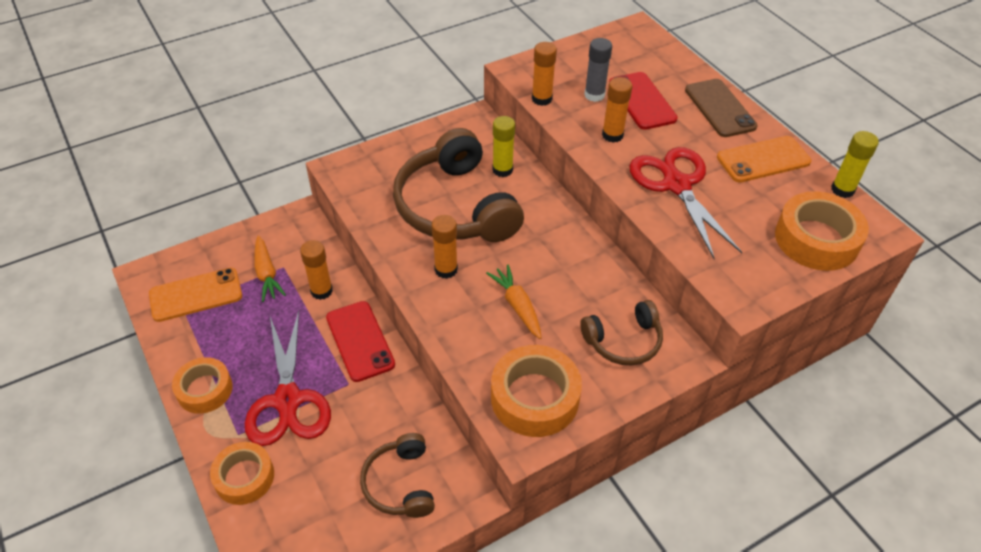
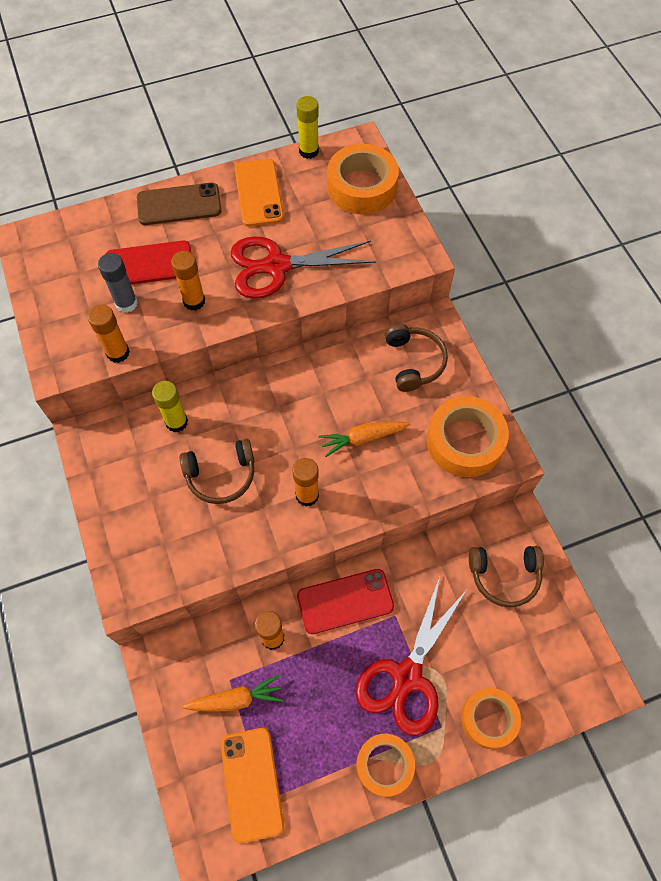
camera: 80 degrees left, 15 degrees up
(288, 400) = (407, 676): red scissors -> red scissors turned 120 degrees clockwise
(455, 207) = (221, 476): brown headphones -> brown headphones, size x0.53

